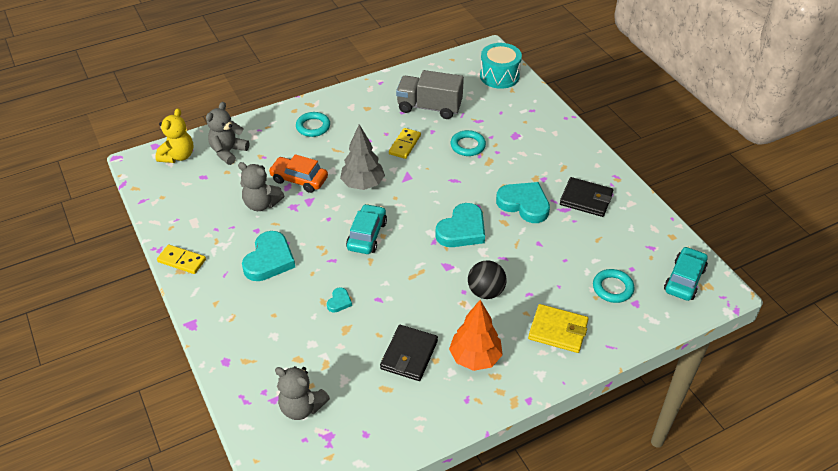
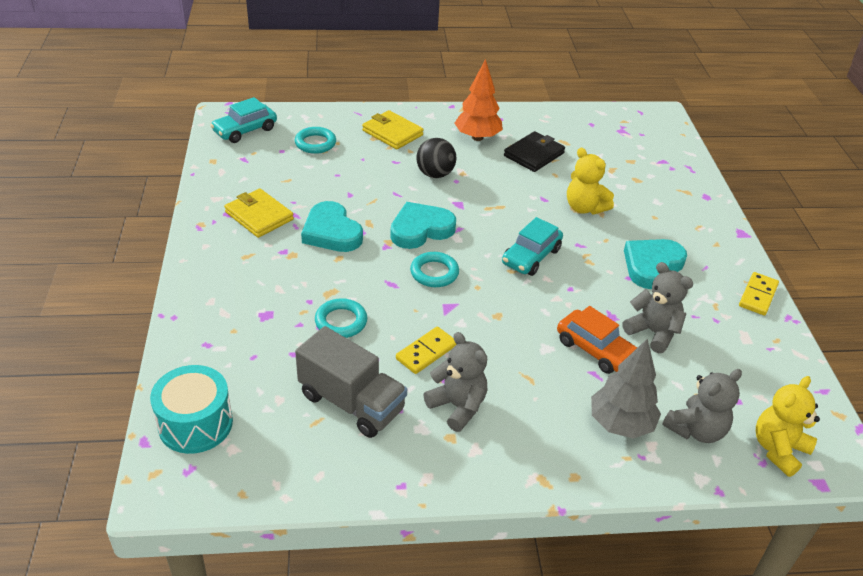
camera: 160 degrees left, 5 degrees down
(181, 261) = (758, 295): yellow domino -> yellow domino turned 75 degrees clockwise
(301, 407) = (640, 150): grey teddy bear -> grey teddy bear (457, 406)
(313, 127) = (551, 431): turquoise ring -> turquoise ring (434, 273)
(339, 302) = (584, 208): turquoise heart -> yellow teddy bear
(363, 184) = (511, 315): grey tree -> grey tree (620, 424)
(586, 199) = (259, 216): black wallet -> yellow wallet

